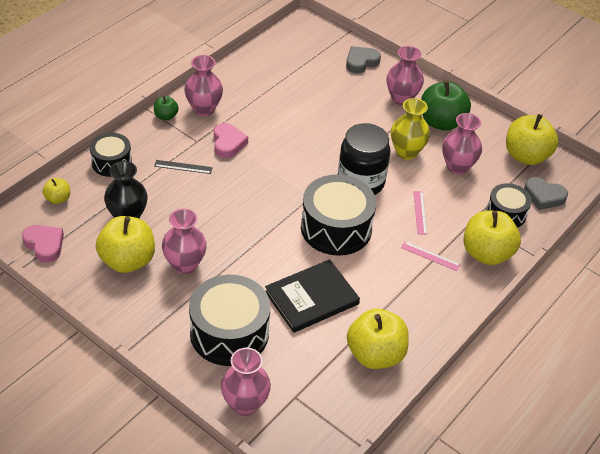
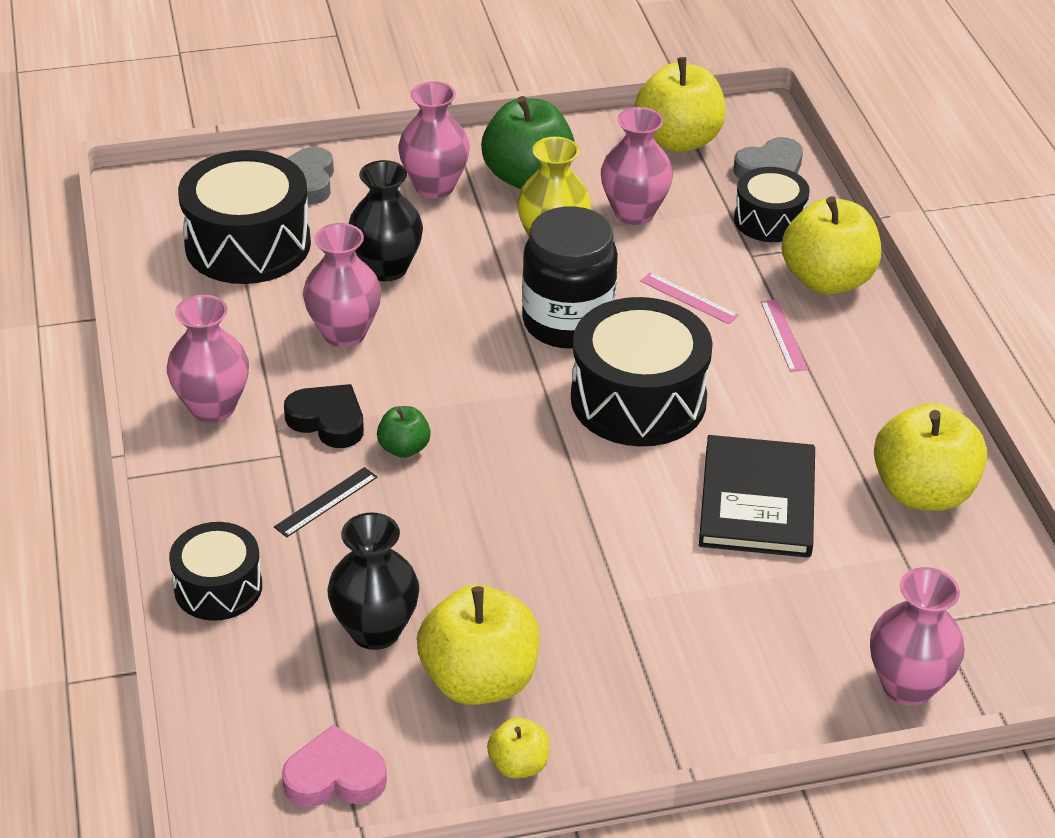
camera: 50 degrees left, 5 degrees down
(58, 199) = (235, 704): yellow apple -> yellow apple (518, 765)
(166, 116) = (178, 462): green apple -> green apple (404, 448)
(185, 264) = (555, 612): pink vase -> pink vase (344, 333)
(228, 143) = (328, 421): pink heart -> black heart
(229, 333) = (750, 631): black drum -> black drum (248, 244)
(334, 112) = (386, 268): none -> black vase
(430, 256) = (783, 335): pink ruler -> pink ruler turned 75 degrees counterclockwise

